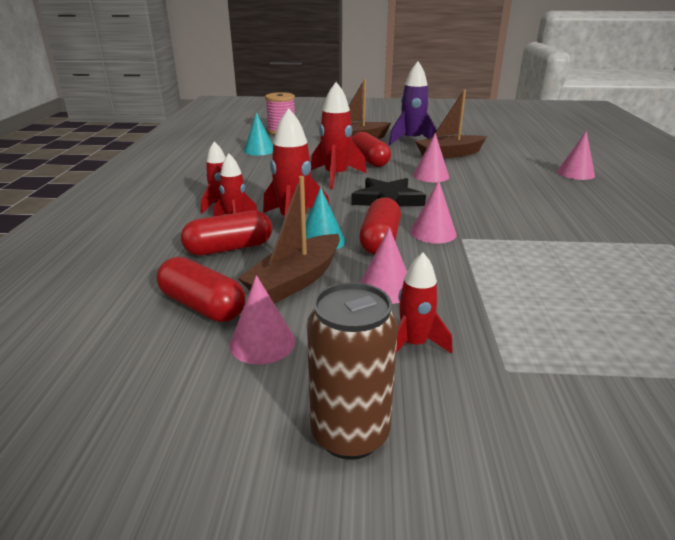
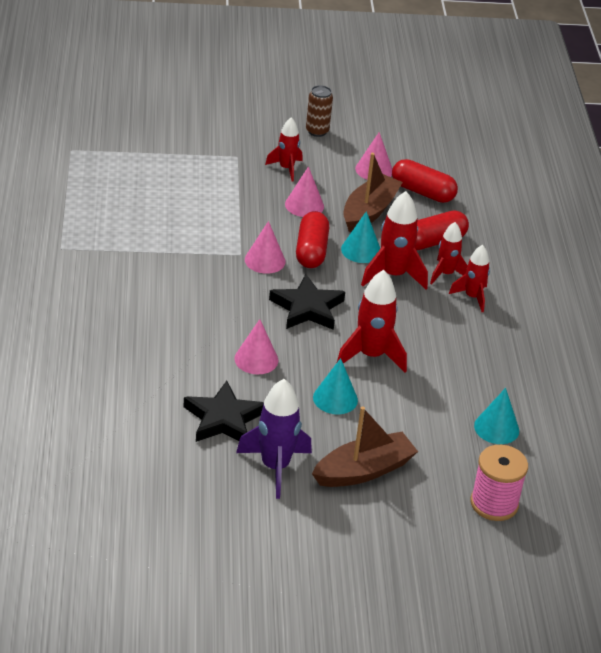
camera: 170 degrees right, 10 degrees up
(350, 434) = (317, 131): brown can -> brown can, size x0.67
(369, 160) = (335, 398): red capsule -> turquoise cone
(449, 154) = (223, 419): brown boat -> black star
(575, 173) = (72, 367): pink cone -> none

